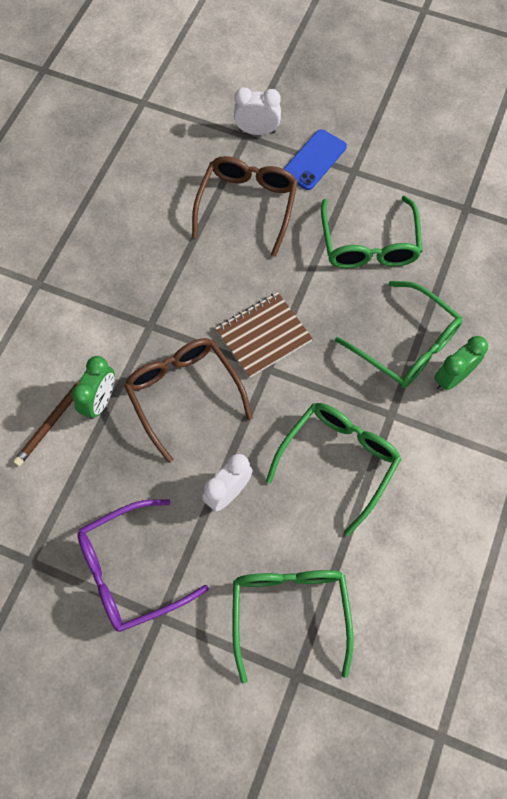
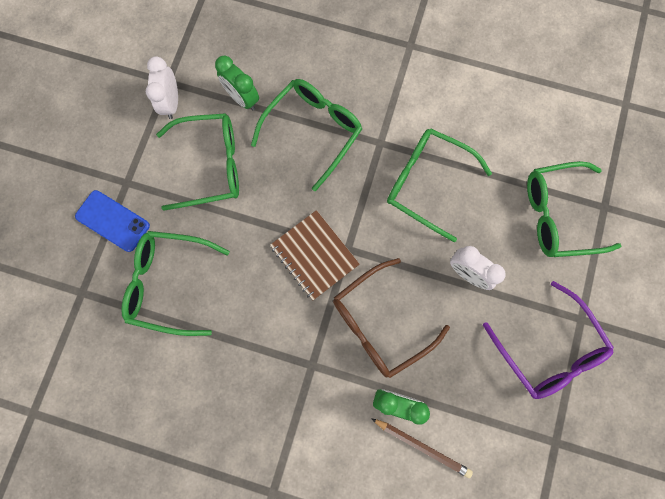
camera: 95 degrees left, 10 degrees up
(247, 205) = (169, 283): brown glasses -> green glasses
(257, 131) = (75, 281): white clock -> white clock (171, 103)
(452, 377) = (341, 94): green clock -> green clock (242, 99)

